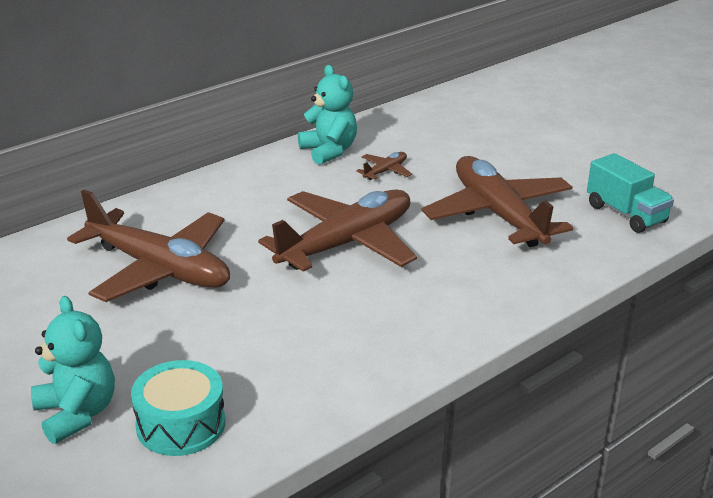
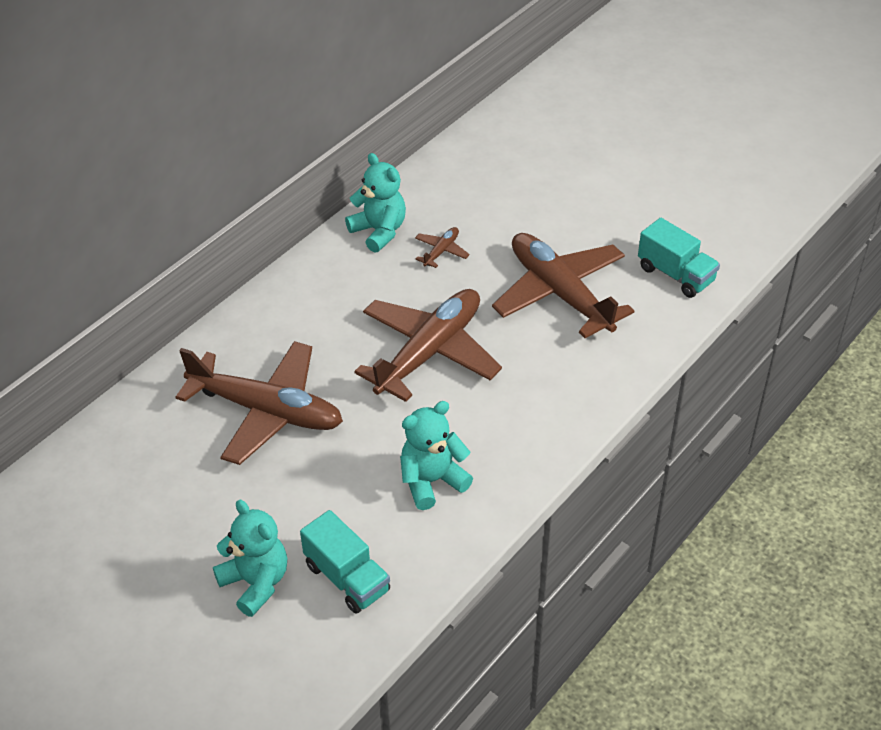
camera: 10 degrees left, 15 degrees up
(181, 424) = (347, 578): turquoise drum -> turquoise truck
(311, 349) = (432, 481): none -> turquoise teddy bear

